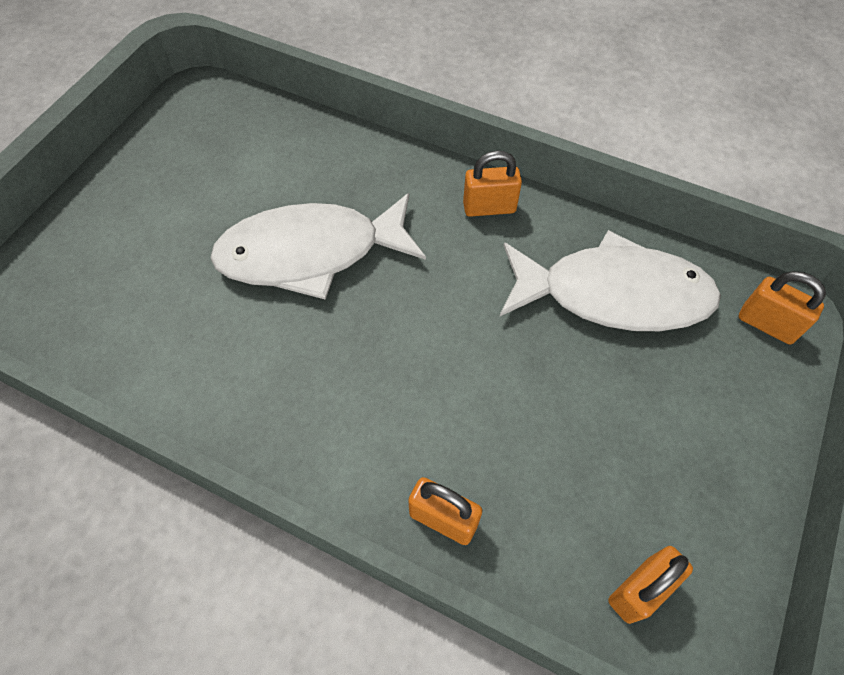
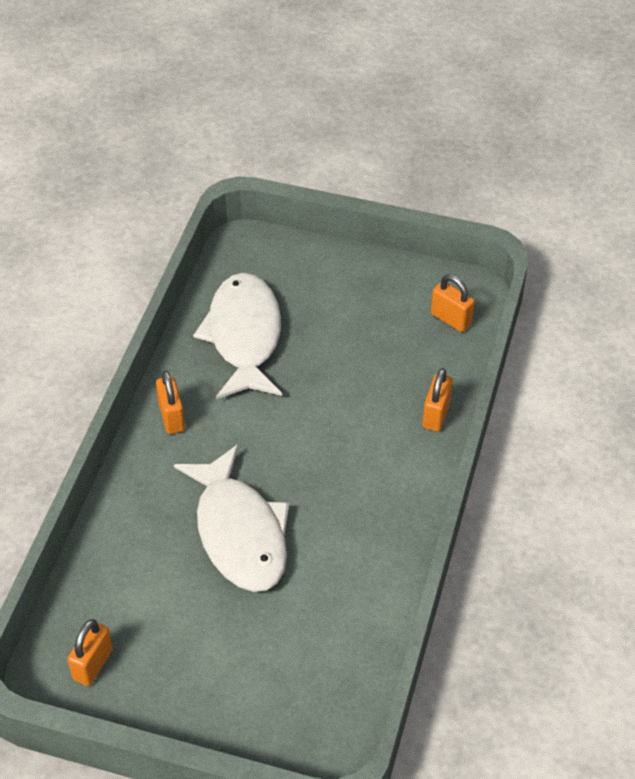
camera: 100 degrees left, 10 degrees down
(767, 324) = (254, 255): orange padlock -> orange padlock (93, 664)

